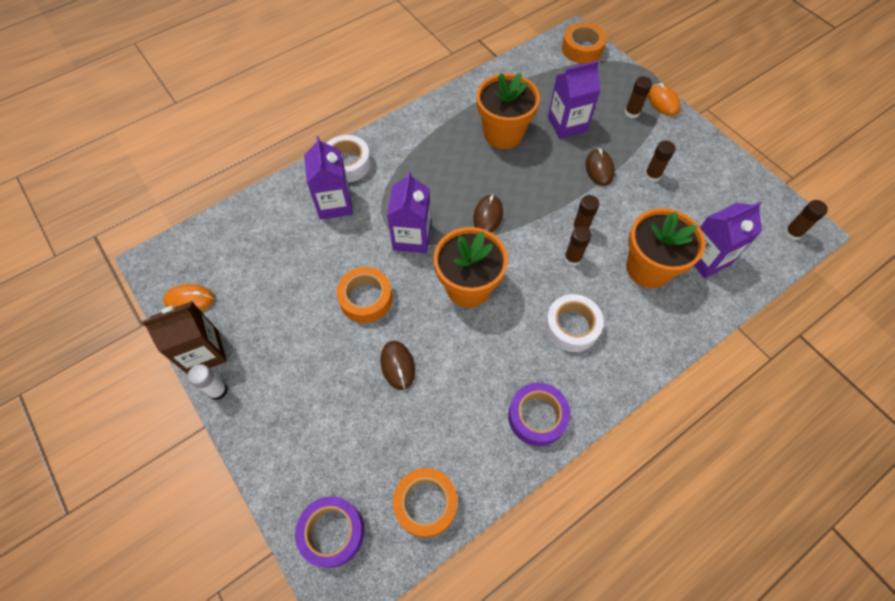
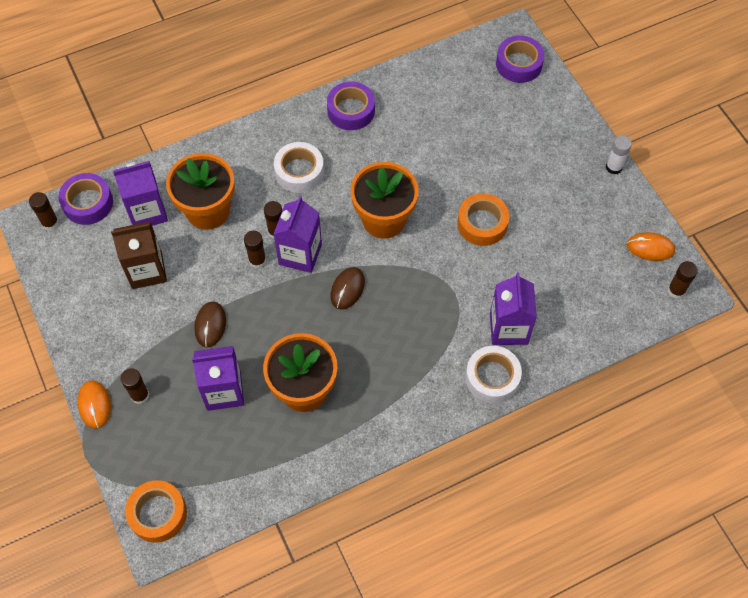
camera: 170 degrees left, 0 degrees up
(204, 352) = (630, 199): brown carton -> brown carton (147, 270)
(398, 365) = (459, 163): brown mouse -> none
(412, 237) = (430, 277): purple carton -> purple carton (300, 254)
(425, 504) = (449, 70): orange tape -> none
(652, 175) = (156, 308): brown glue stick -> brown glue stick (676, 290)
(769, 258) = (88, 203): none -> purple tape

